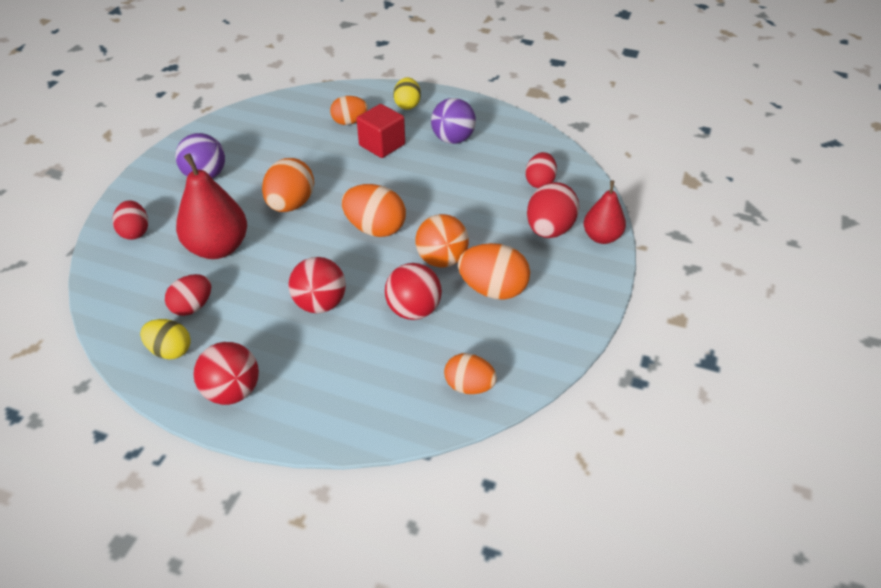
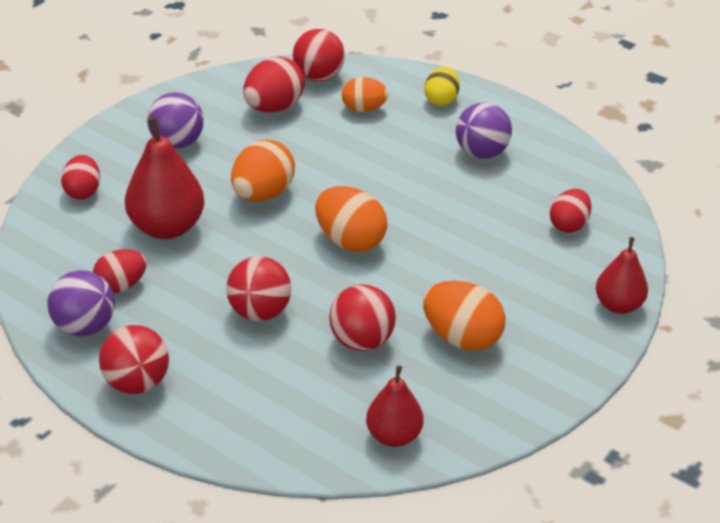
camera: 15 degrees right, 5 degrees down
(170, 350) = (85, 326): yellow egg -> purple ball
(305, 103) = (318, 77): none -> red ball
(382, 145) = (392, 144): red cube -> none
(442, 260) = (414, 292): orange ball -> none
(469, 386) = (394, 435): orange egg -> red pear
(549, 230) = (557, 284): red egg -> red egg (274, 107)

